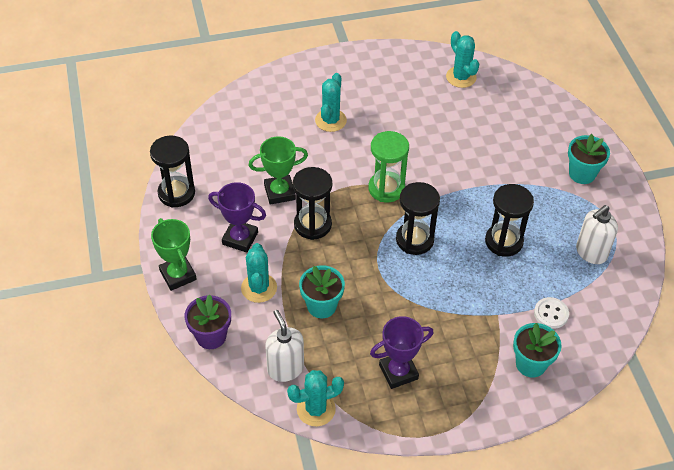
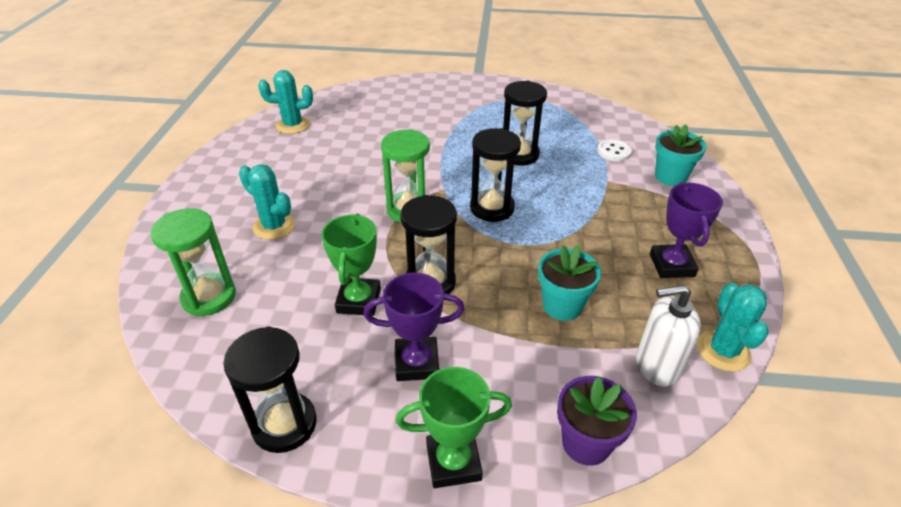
camera: 70 degrees left, 10 degrees down
(240, 238) = (417, 363): purple trophy -> purple trophy turned 45 degrees clockwise
(252, 119) = (209, 297): none -> green hourglass
(259, 288) = (513, 362): turquoise cactus -> none
(582, 174) = (460, 97): turquoise flower pot -> none
(591, 252) = (551, 115): white soap dispenser -> none

